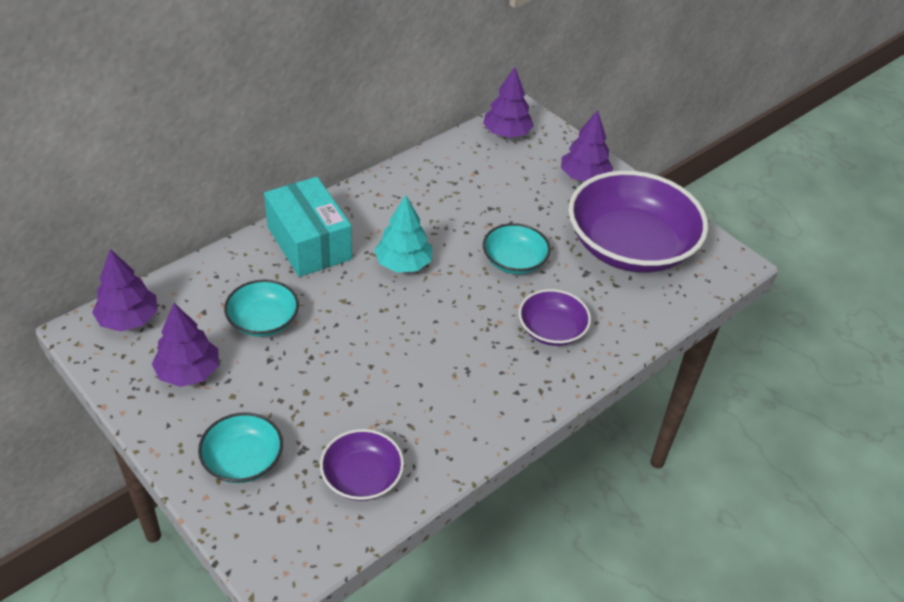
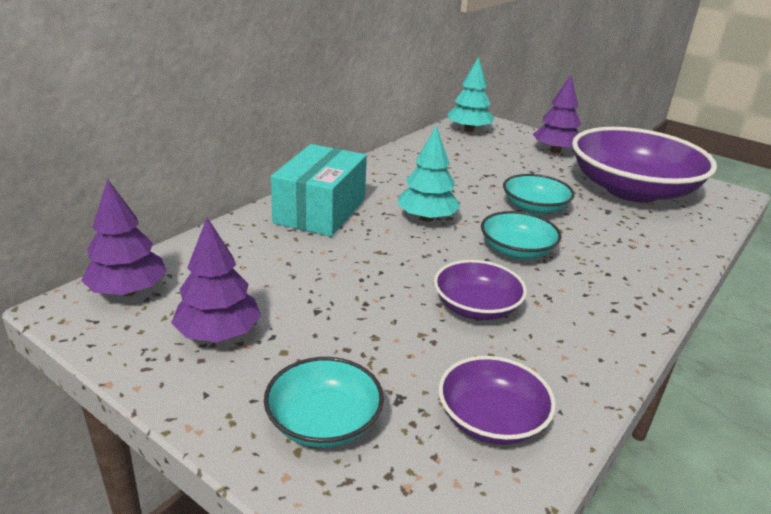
camera: 10 degrees left, 15 degrees down
(263, 320) = (295, 276): turquoise bowl -> turquoise bowl (516, 251)
(309, 243) = (320, 211): turquoise box -> turquoise box turned 60 degrees clockwise
(507, 133) = (469, 130): purple tree -> turquoise tree
(552, 330) = (609, 255): purple bowl -> purple bowl (476, 307)

